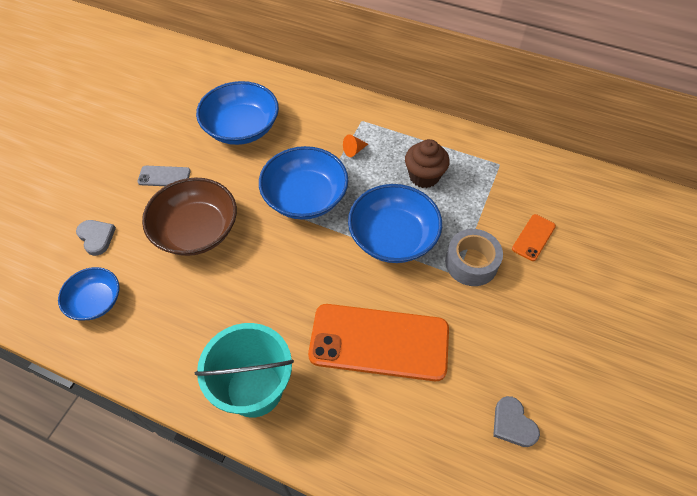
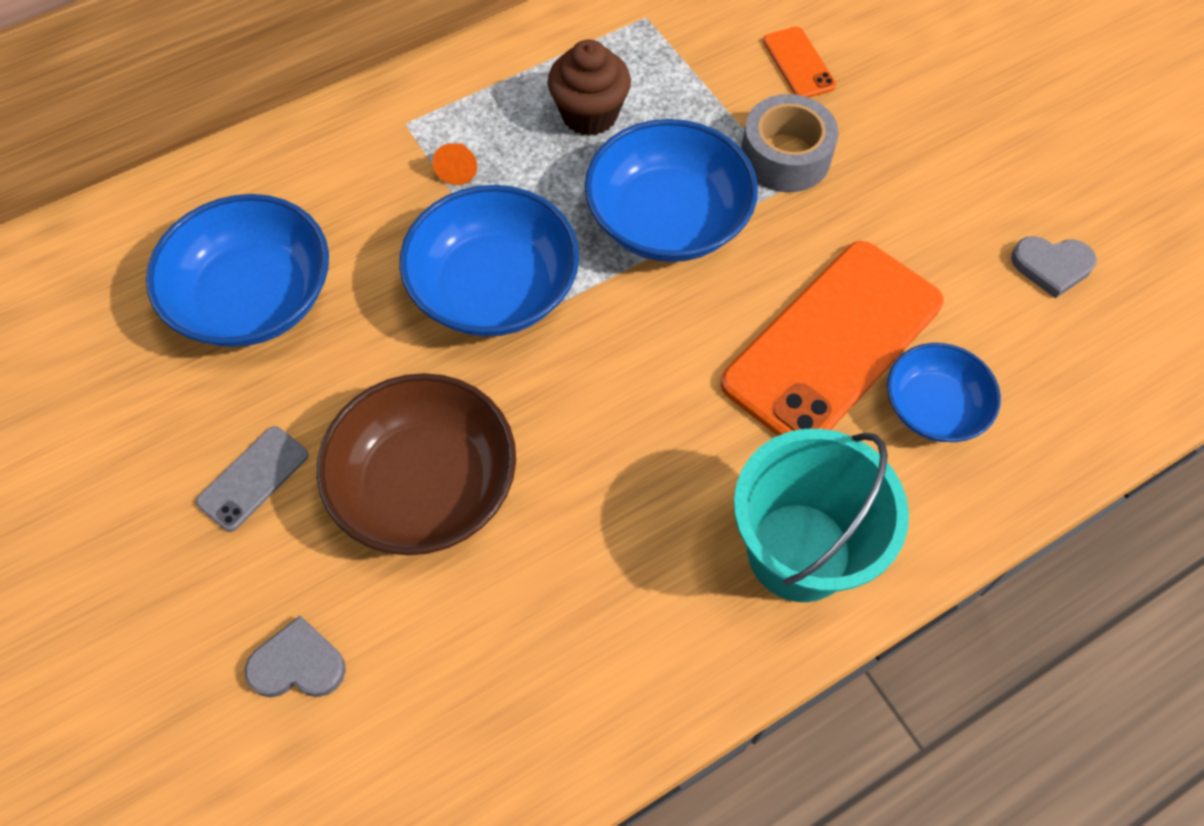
camera: 55 degrees left, 5 degrees up
(96, 301) = (448, 728): blue bowl -> blue bowl (933, 407)

